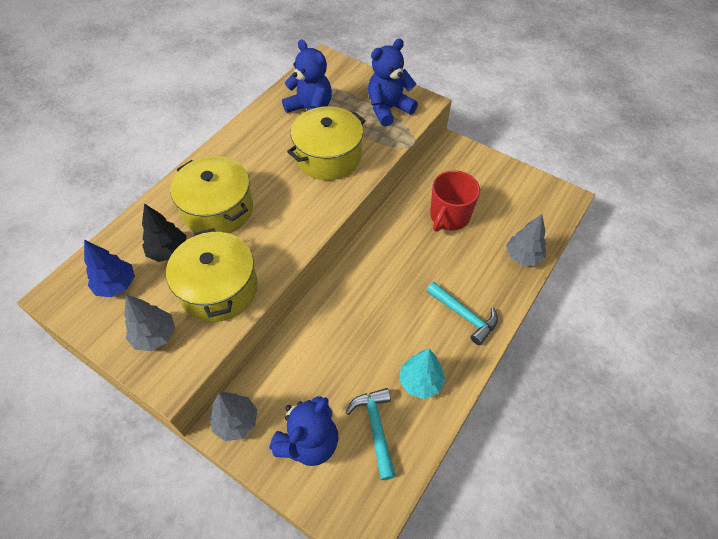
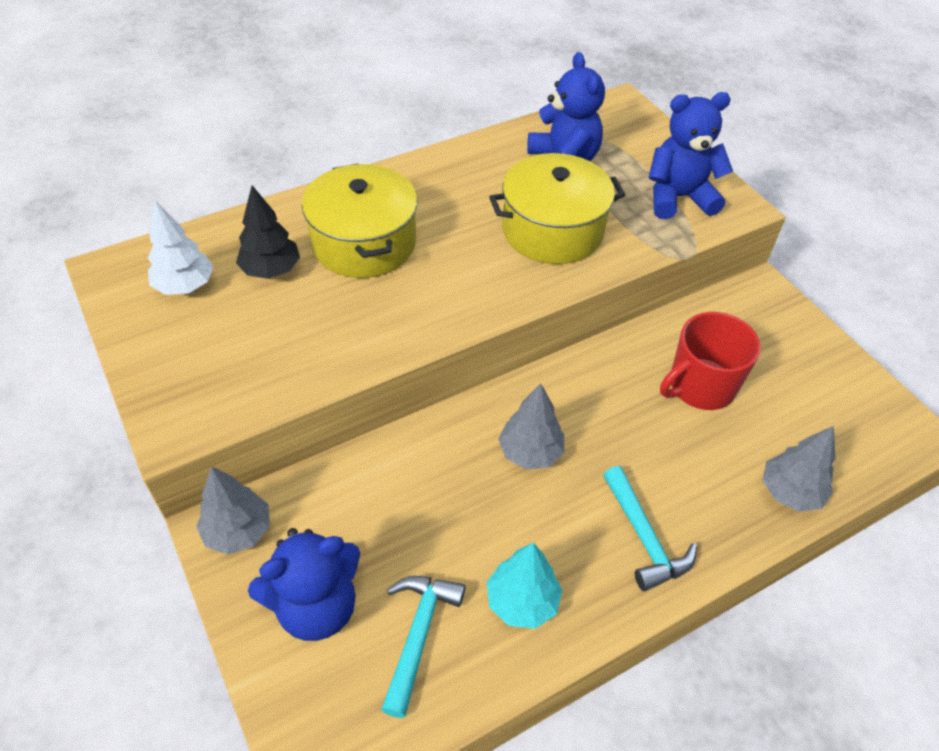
camera: 25 degrees right, 5 degrees down
(116, 285) = (185, 286): blue tree -> white tree
(155, 336) = (191, 367): grey tree -> grey tree (530, 452)
(219, 288) = (304, 342): yellow pot -> none

